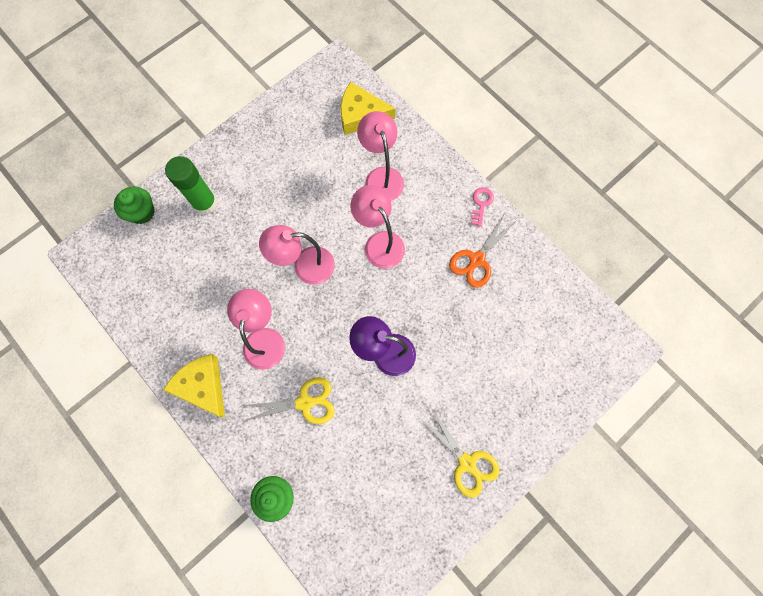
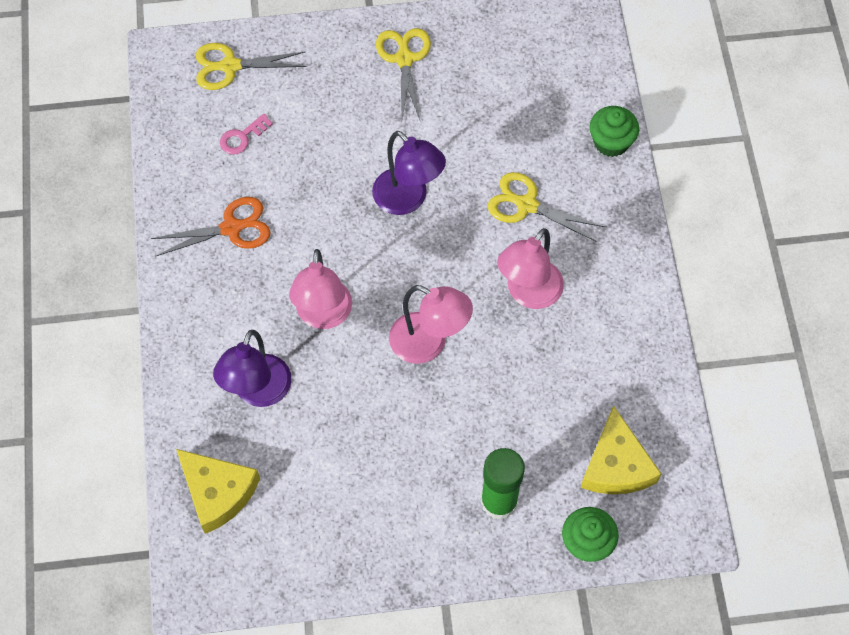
camera: 145 degrees left, 10 degrees down
(203, 386) = (627, 288): yellow cheese -> yellow cheese (616, 465)
(381, 176) = (258, 392): pink lamp -> purple lamp
(481, 204) = (171, 283): pink key -> pink key (242, 137)
(576, 370) = (229, 66): none -> yellow scissors

